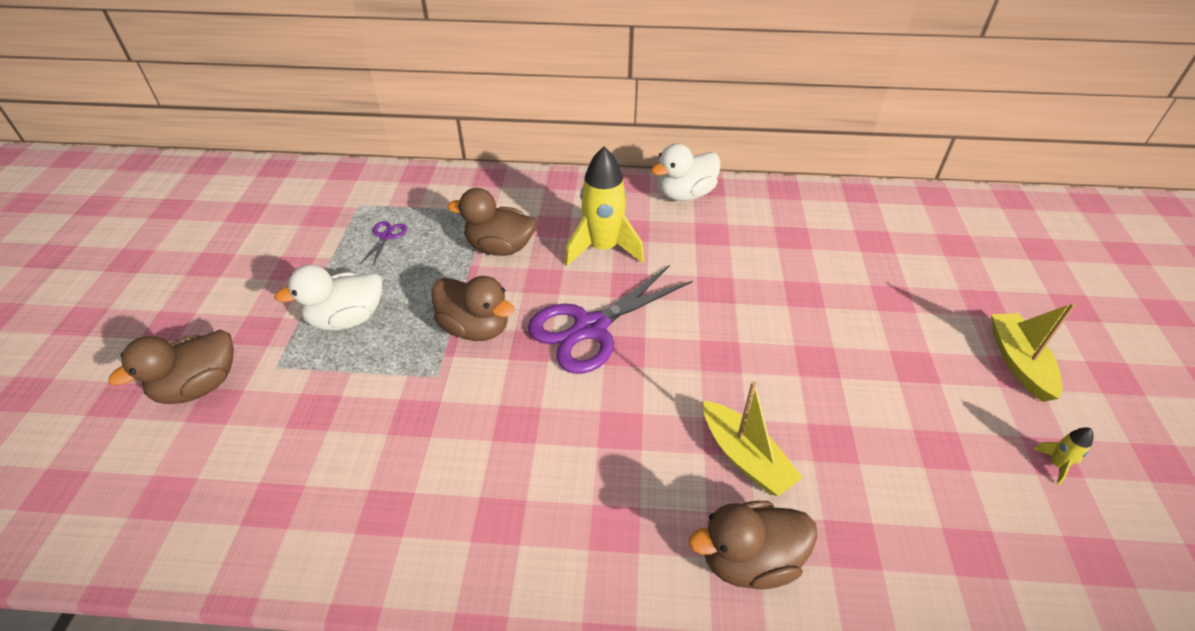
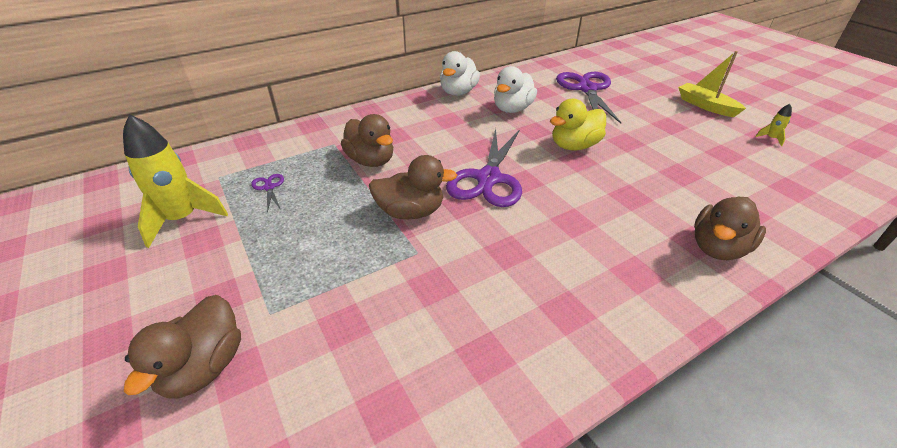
camera: 35 degrees left, 5 degrees down
(347, 319) = (298, 252): white duck -> white duck (512, 109)
(499, 248) = (371, 160): brown duck -> brown duck turned 105 degrees counterclockwise
(603, 248) = (443, 135): yellow rocket -> yellow rocket (183, 219)
(739, 334) = (574, 146): none -> yellow duck
(745, 457) = (652, 201): yellow boat -> none
(861, 257) = (587, 89): none -> purple scissors

